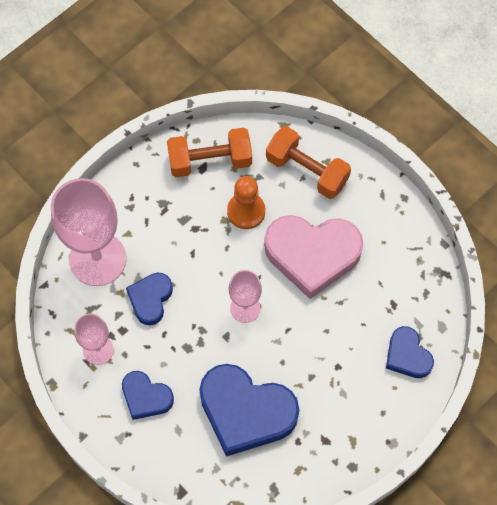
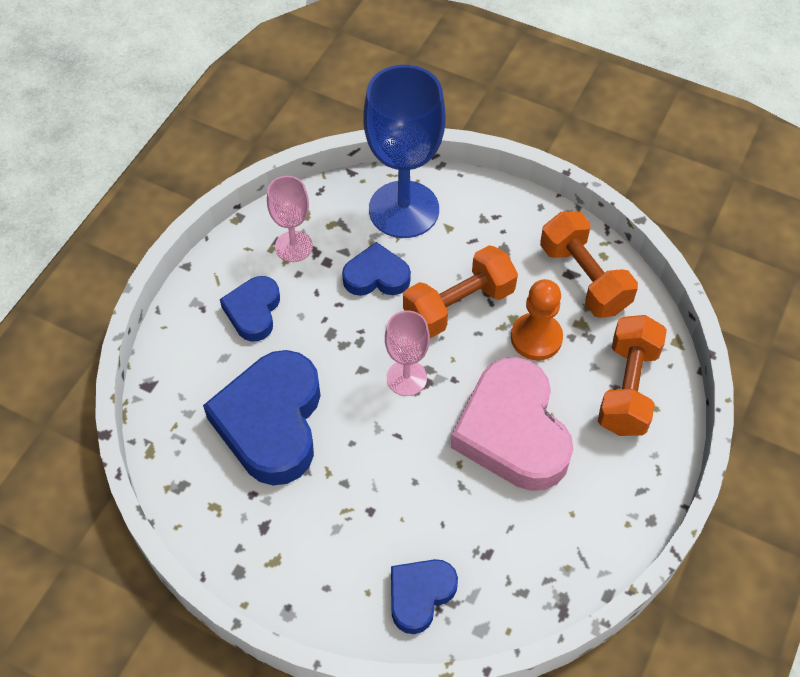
camera: 70 degrees right, 10 degrees down
(97, 259) = (404, 209): pink goblet -> blue goblet
(199, 252) = (459, 305): none -> orange dumbbell

